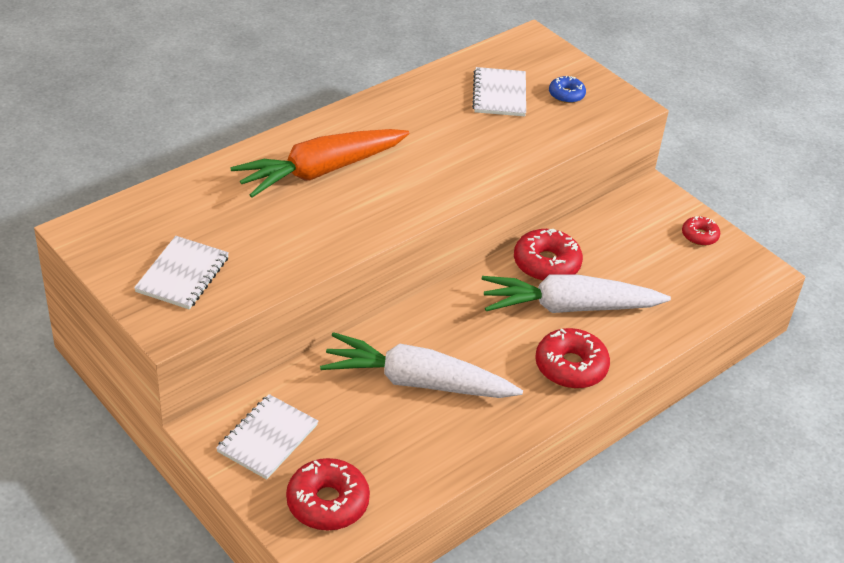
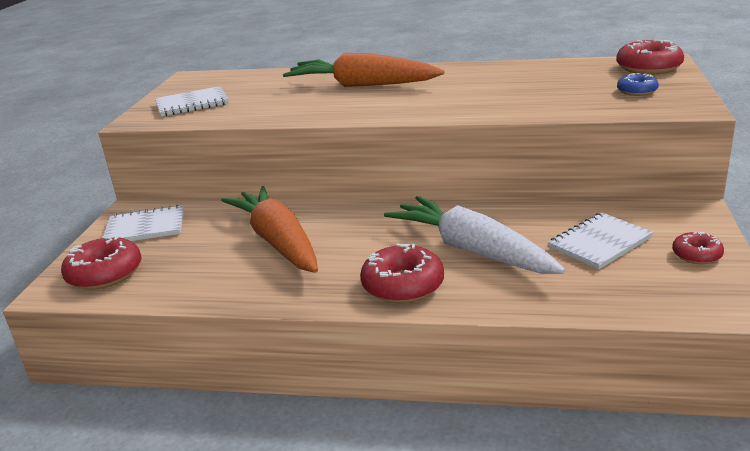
camera: 55 degrees right, 15 degrees down
(417, 382) = (278, 242): white carrot -> orange carrot
(499, 94) = (574, 80): white notebook -> white notebook (600, 243)
(546, 264) = (501, 219): red donut -> red donut (648, 68)

